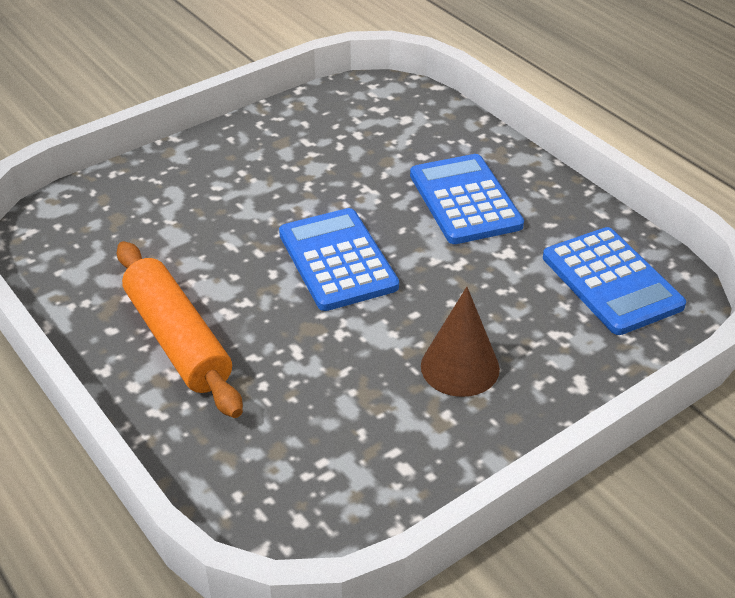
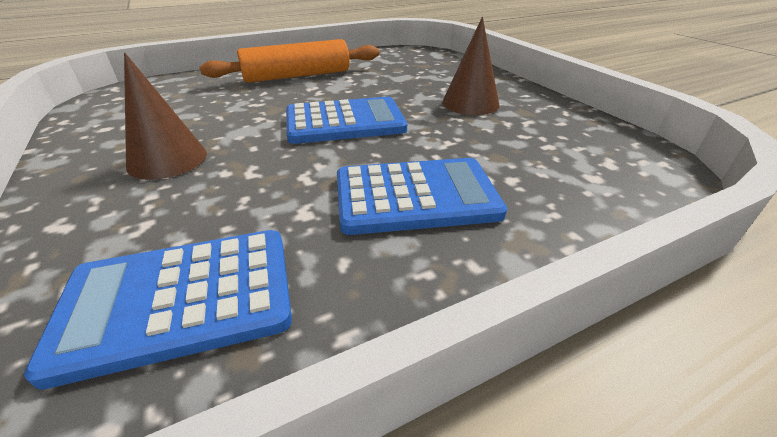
camera: 100 degrees right, 5 degrees down
(265, 176) = (470, 103): none -> brown cone

